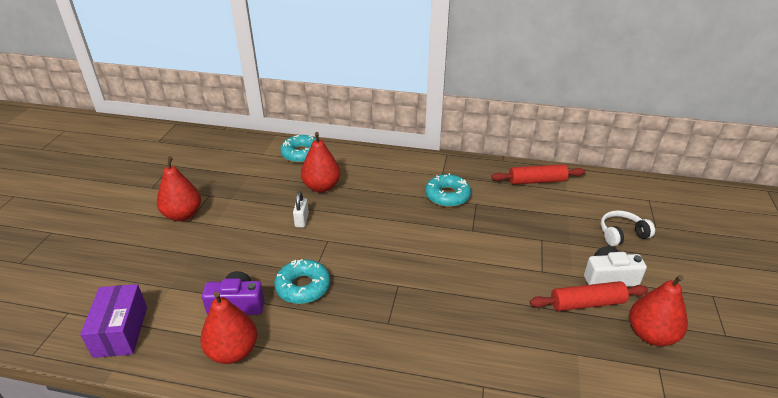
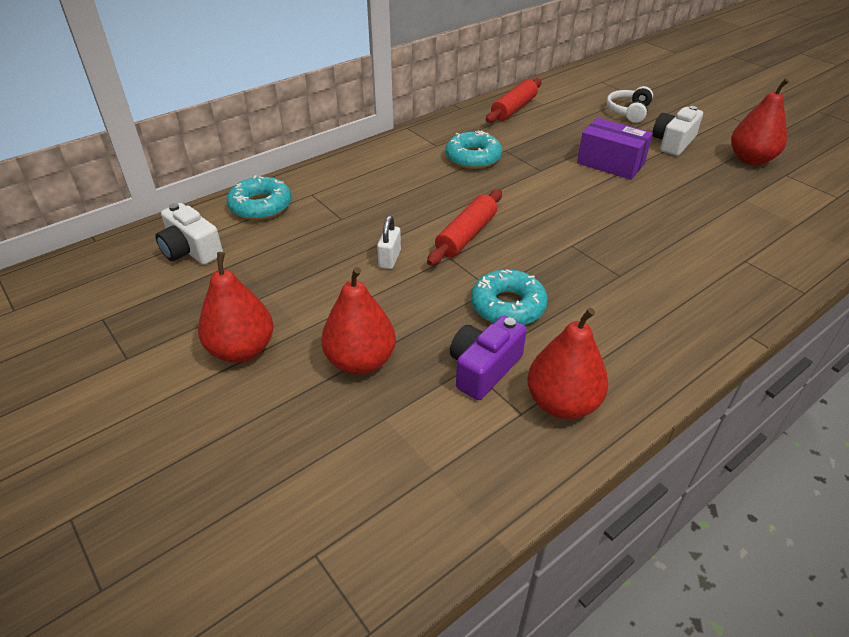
camera: 50 degrees left, 5 degrees up
(121, 331) = (423, 500): purple box -> purple box (610, 163)
(242, 157) = (191, 250): none -> white camera
(302, 220) = (390, 259): white padlock -> white padlock turned 60 degrees clockwise
(321, 187) = (348, 220): red pear -> red pear (360, 361)
(586, 303) = (692, 166): red rolling pin -> red rolling pin (466, 235)

